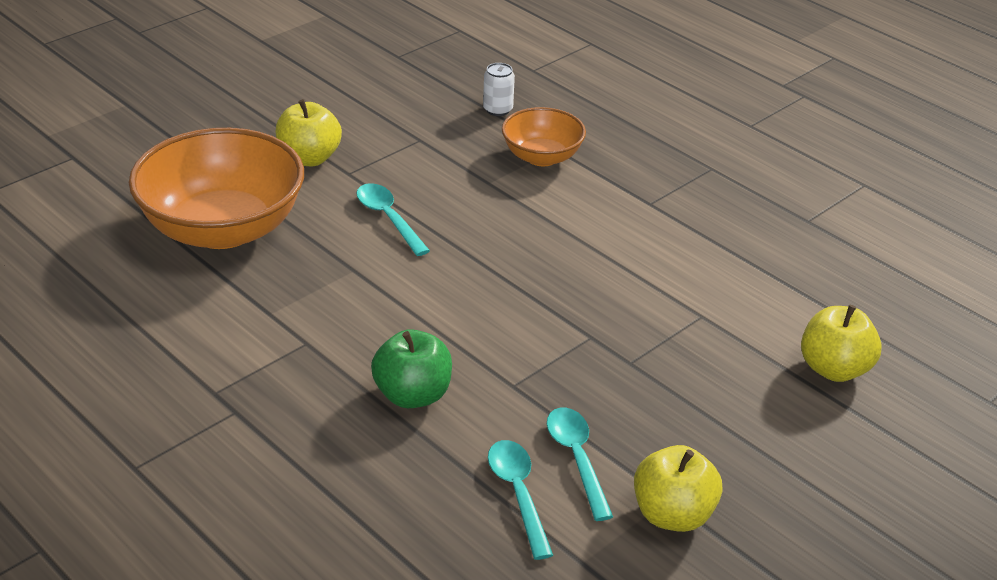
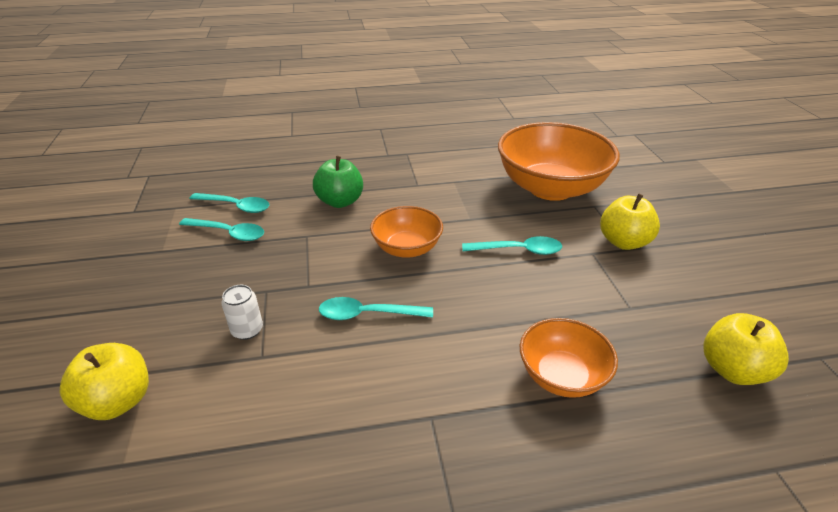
camera: 125 degrees right, 0 degrees up
(459, 294) = (407, 248): none -> orange bowl
(498, 109) = (674, 386): white can -> white can (247, 330)
(585, 278) = (368, 314): none -> turquoise spoon
(673, 515) = (151, 246): yellow apple -> yellow apple (732, 370)

